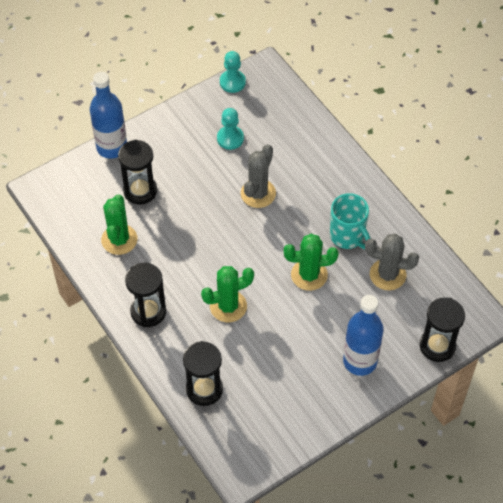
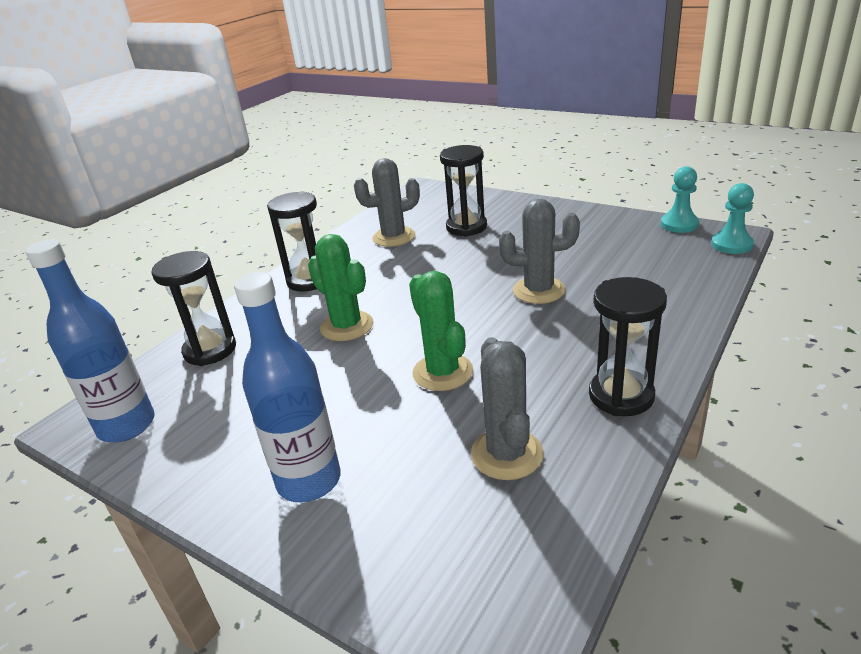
camera: 70 degrees right, 25 degrees down
(112, 147) = (505, 199): blue bottle -> blue bottle (127, 426)
(119, 239) = (394, 237): green cactus -> grey cactus
(230, 138) = (598, 248): turquoise pawn -> turquoise pawn (731, 244)
(348, 236) = (543, 385): turquoise mug -> none
(437, 346) = (391, 585): black hourglass -> black hourglass (621, 396)

